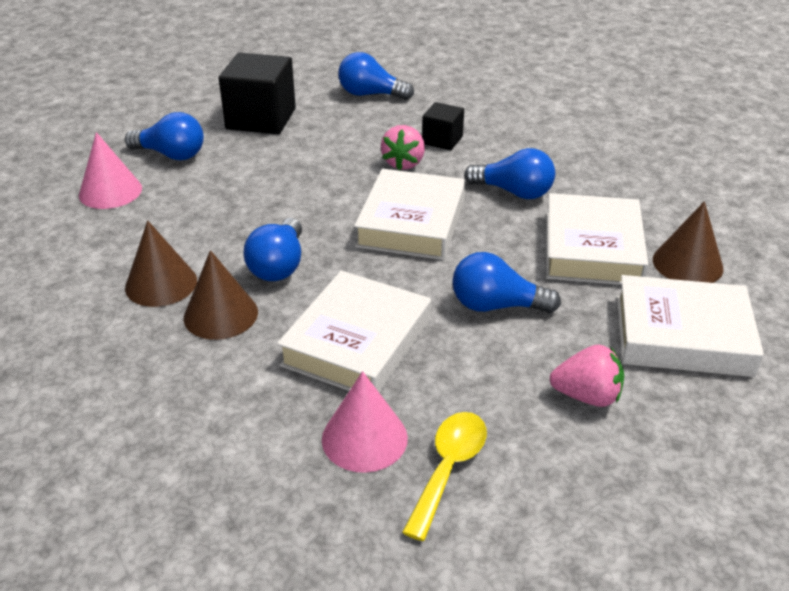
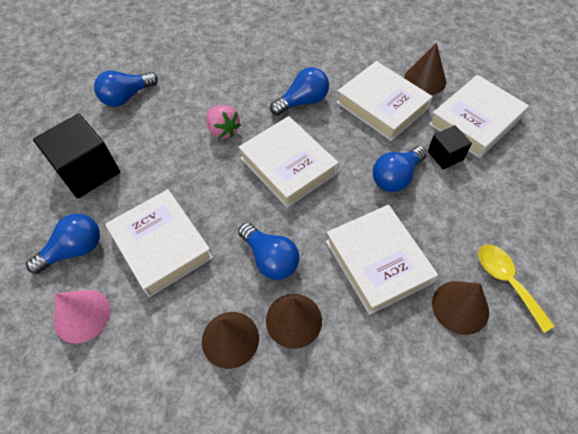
camera: 50 degrees left, 20 degrees up
(224, 195) = (161, 245): none -> white book
(364, 438) = (460, 307): pink cone -> brown cone
(442, 140) = (218, 97): black cube -> black cube (445, 155)
(587, 396) = (492, 188): pink strawberry -> none

